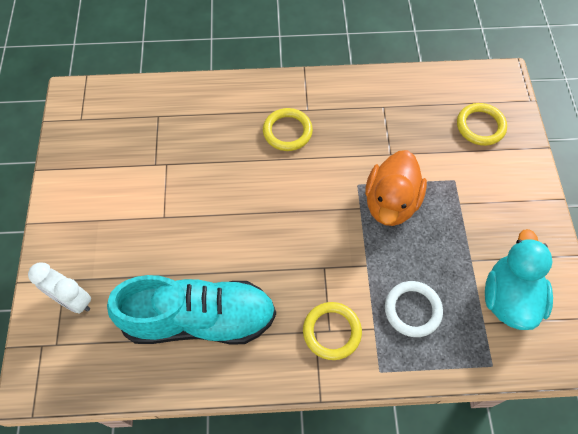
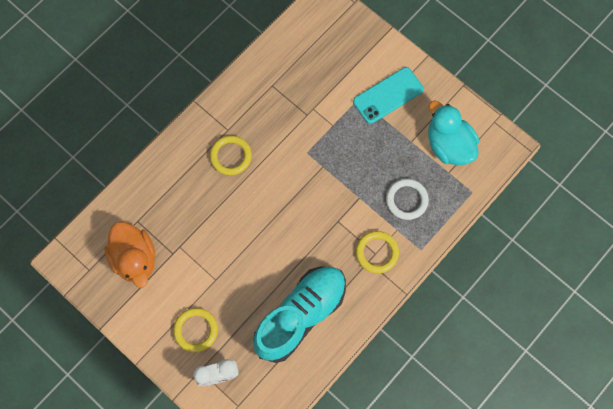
camera: 45 degrees left, 10 degrees up
(391, 203) = (336, 147): orange duck -> orange duck (135, 259)
(480, 126) = (341, 47): yellow ring -> yellow ring (196, 330)
(487, 200) = (388, 95): none -> turquoise phone

